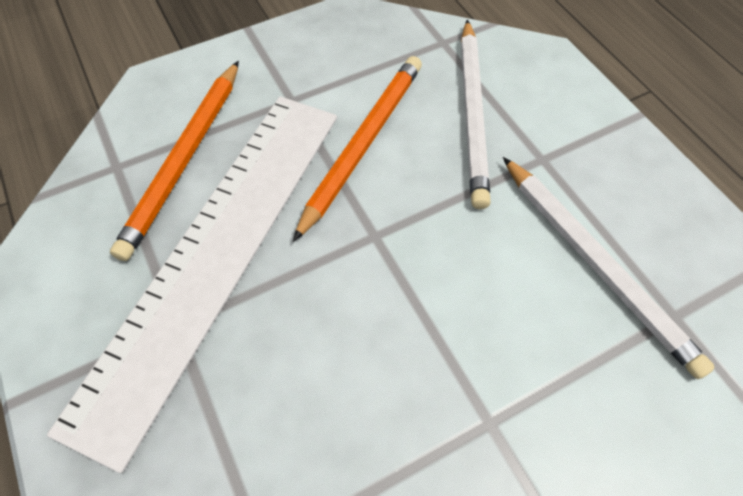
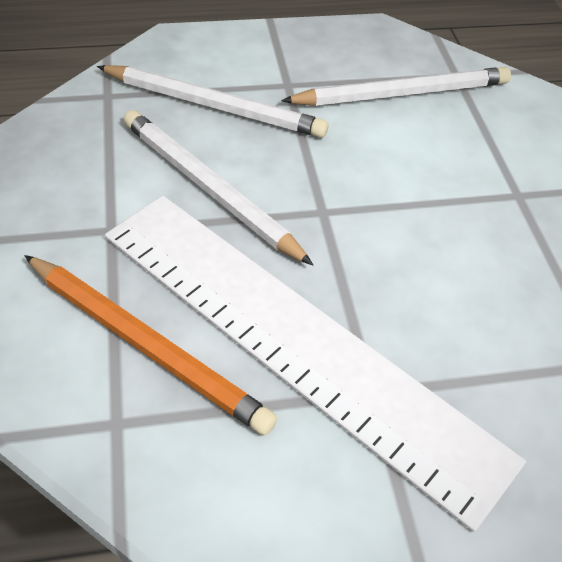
camera: 75 degrees left, 10 degrees down
(363, 144) = (209, 189): orange pencil -> white pencil

